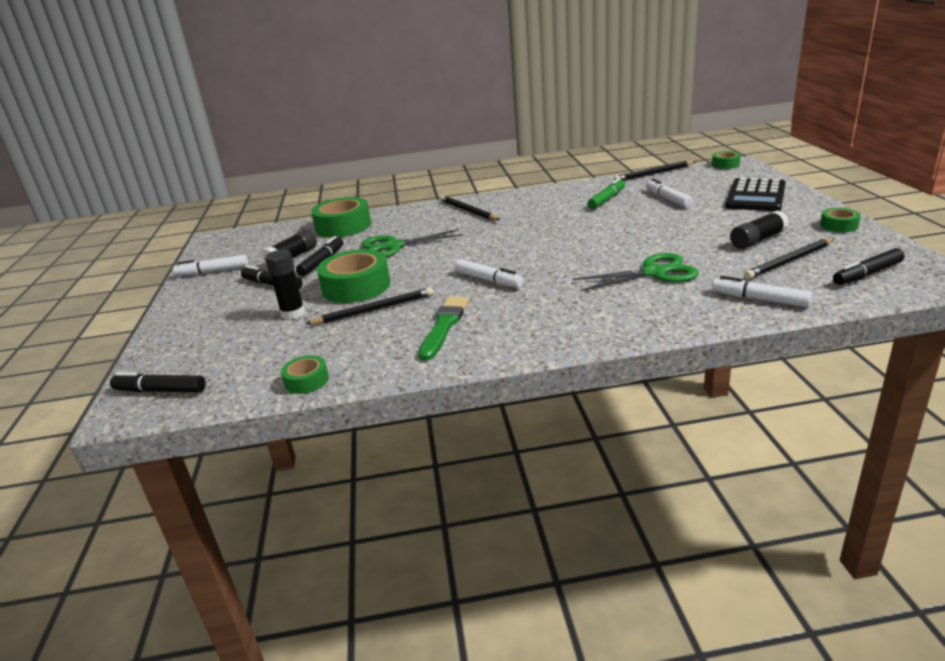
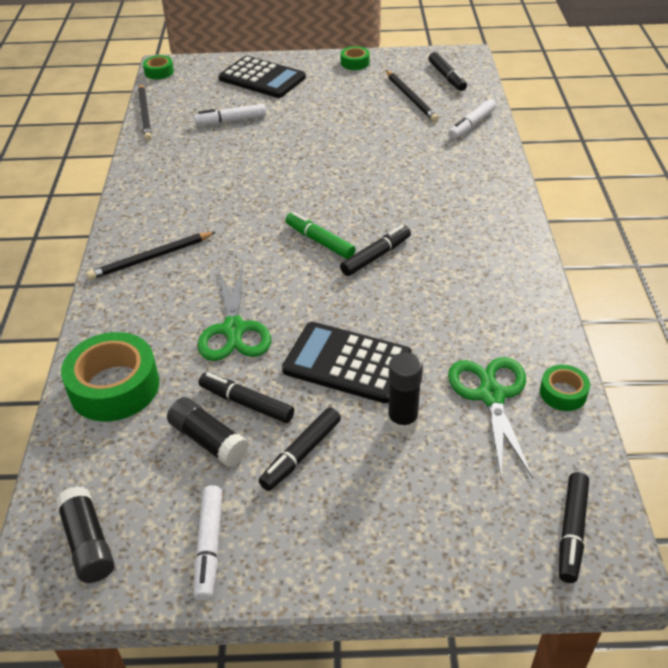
camera: 85 degrees left, 15 degrees up
(356, 286) = (347, 363): green tape -> black calculator
(374, 310) = (416, 345): black pencil -> none
(444, 326) = (470, 292): green brush -> none
(488, 280) = (376, 256): white marker -> black marker
(607, 199) = (200, 154): green marker -> green marker (319, 241)
(654, 273) = (404, 159): green scissors -> green scissors (491, 395)
(757, 240) = (363, 100): black glue stick -> black glue stick (88, 543)

